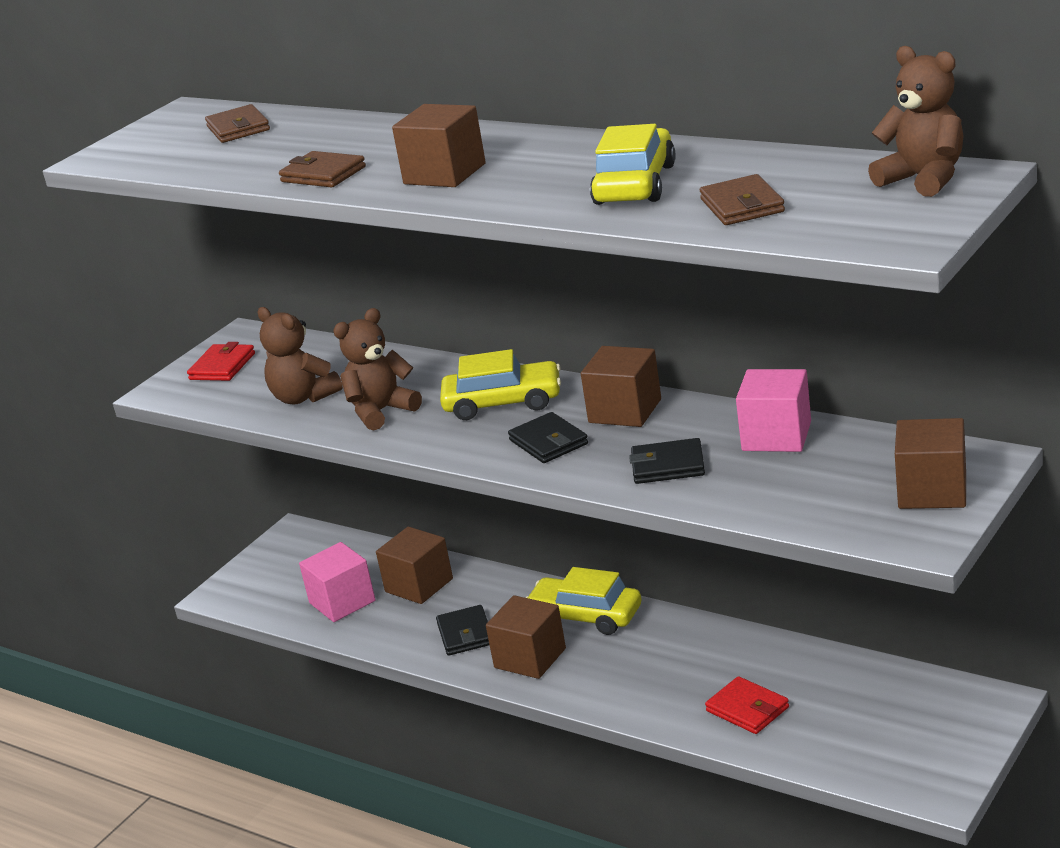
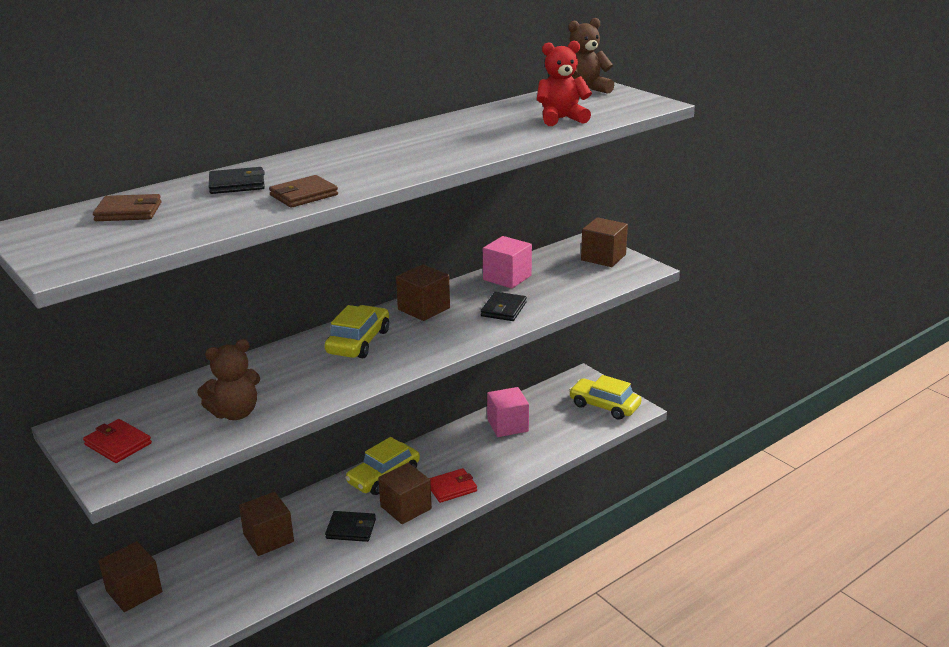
camera: 75 degrees left, 0 degrees up
(342, 602) = (246, 580): pink cube -> pink cube (507, 425)
(381, 411) = (306, 385): brown teddy bear -> none
(444, 174) = (379, 166): brown cube -> brown cube (134, 591)
(549, 442) = (431, 336): black wallet -> black wallet (237, 184)
(635, 184) = (490, 132): yellow car -> yellow car (604, 406)
(742, 205) = (561, 119): brown wallet -> red teddy bear
(747, 709) = (527, 444): red wallet -> red wallet (451, 488)

